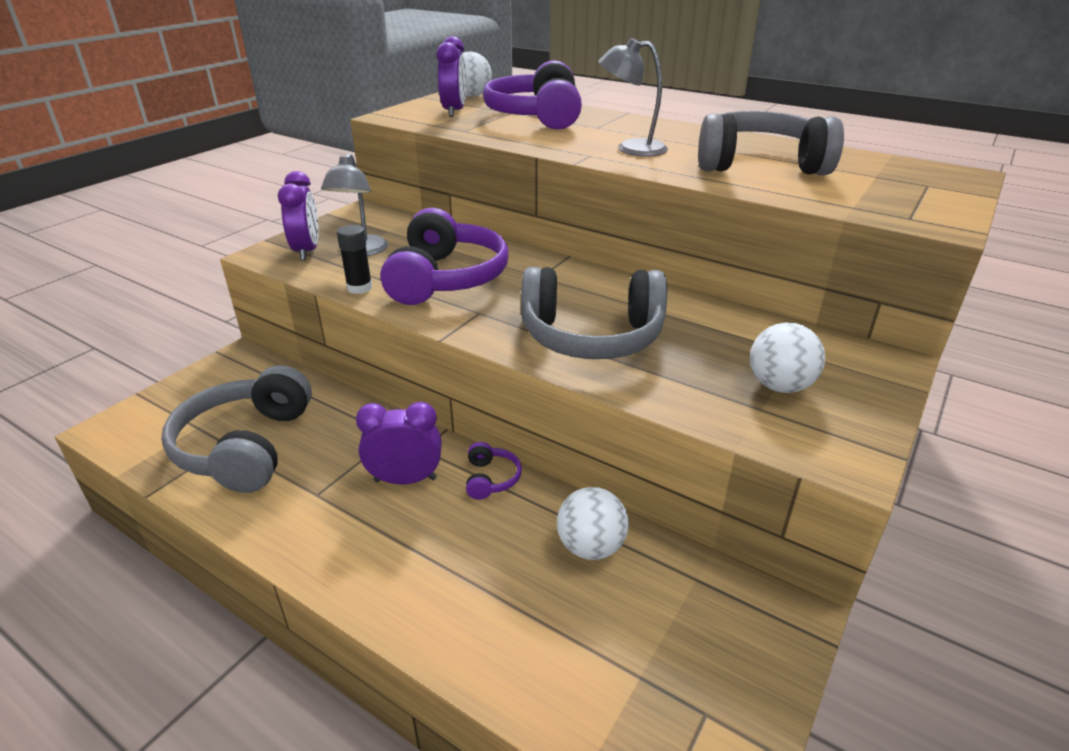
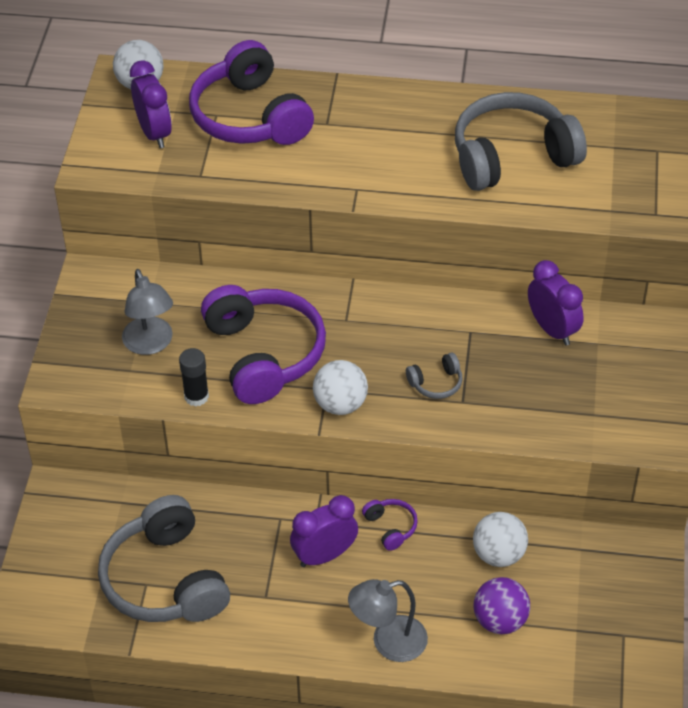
camera: 25 degrees left, 15 degrees up
(307, 251) = (96, 363): purple clock -> purple clock (552, 329)
(546, 621) = (500, 620): none -> purple ball
(591, 336) = (436, 383): grey headphones -> grey headphones, size x0.42
(631, 148) = (386, 162): grey lamp -> grey lamp (388, 642)
(779, 386) = (597, 386): white ball -> white ball (340, 404)

